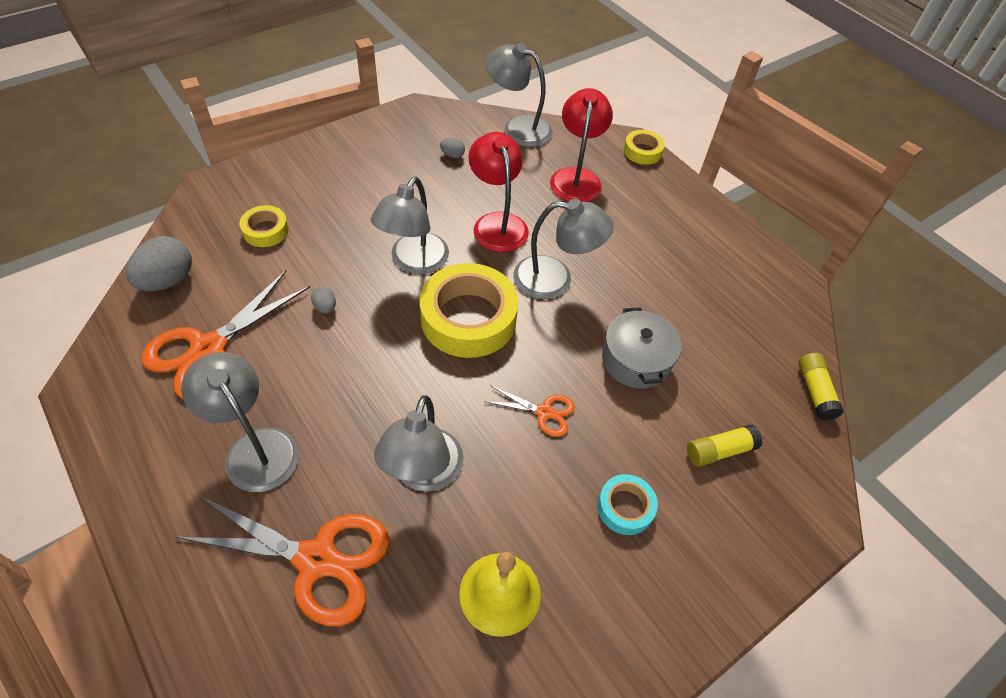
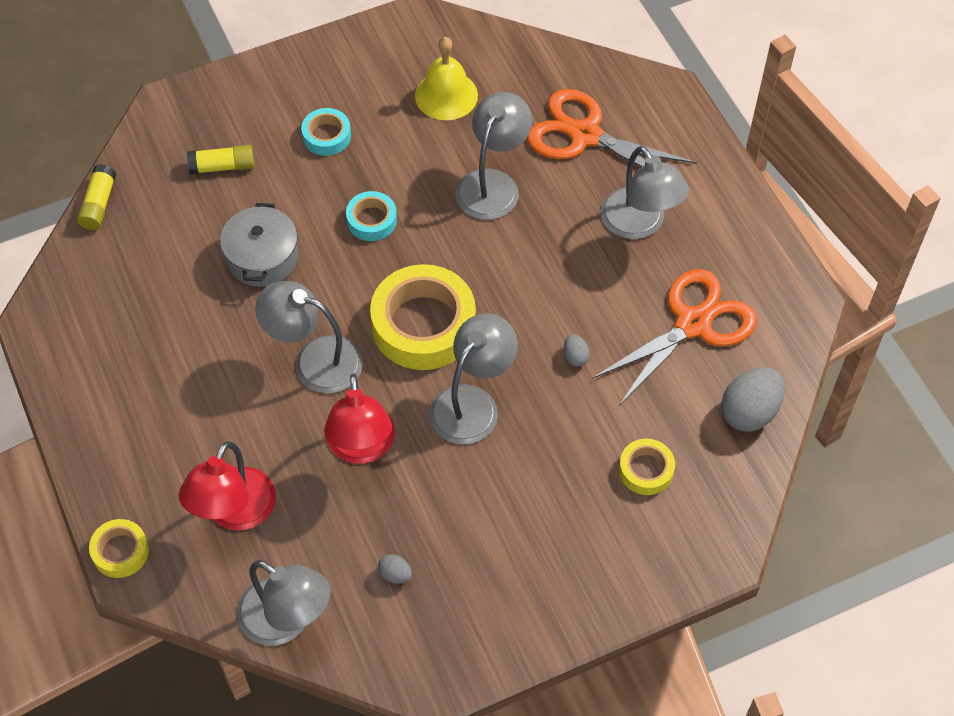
camera: 165 degrees left, 5 degrees up
(544, 412) = (371, 220): orange scissors -> turquoise tape

